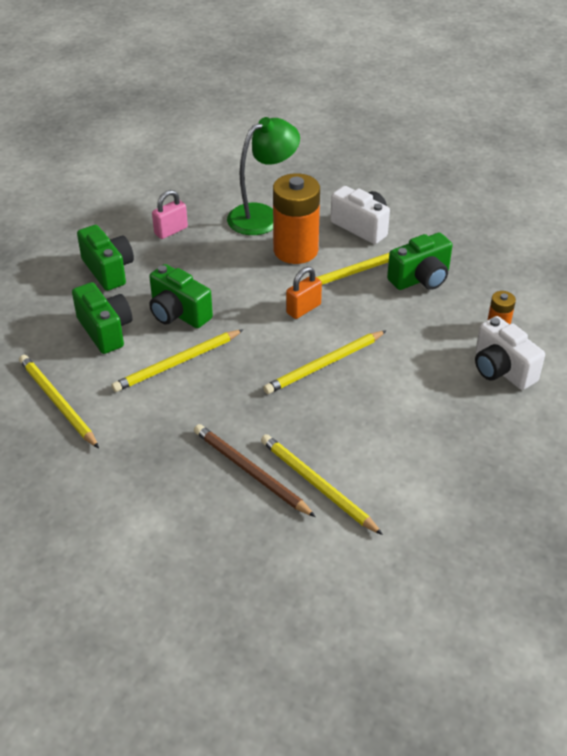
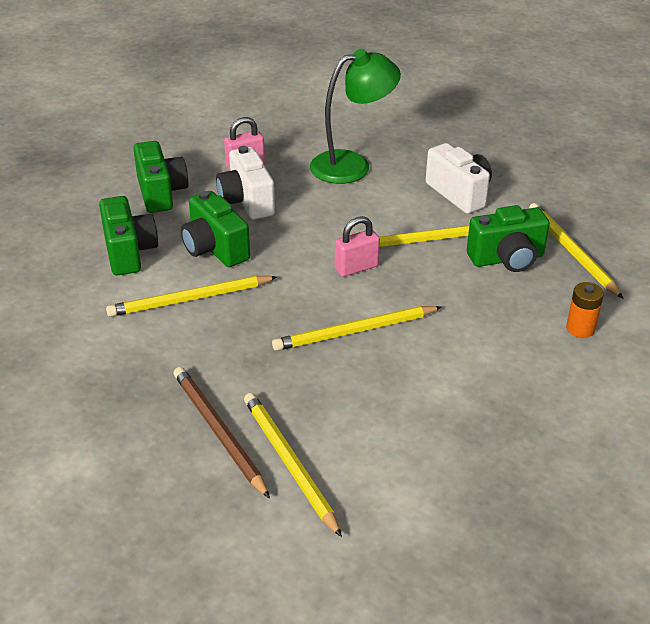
camera: 15 degrees right, 5 degrees down
(57, 402) = (43, 316): yellow pencil -> yellow pencil (571, 252)
(295, 250) = (373, 206): orange battery -> none
(303, 309) = (356, 268): orange padlock -> pink padlock
(501, 370) = (567, 376): white camera -> white camera (246, 201)

